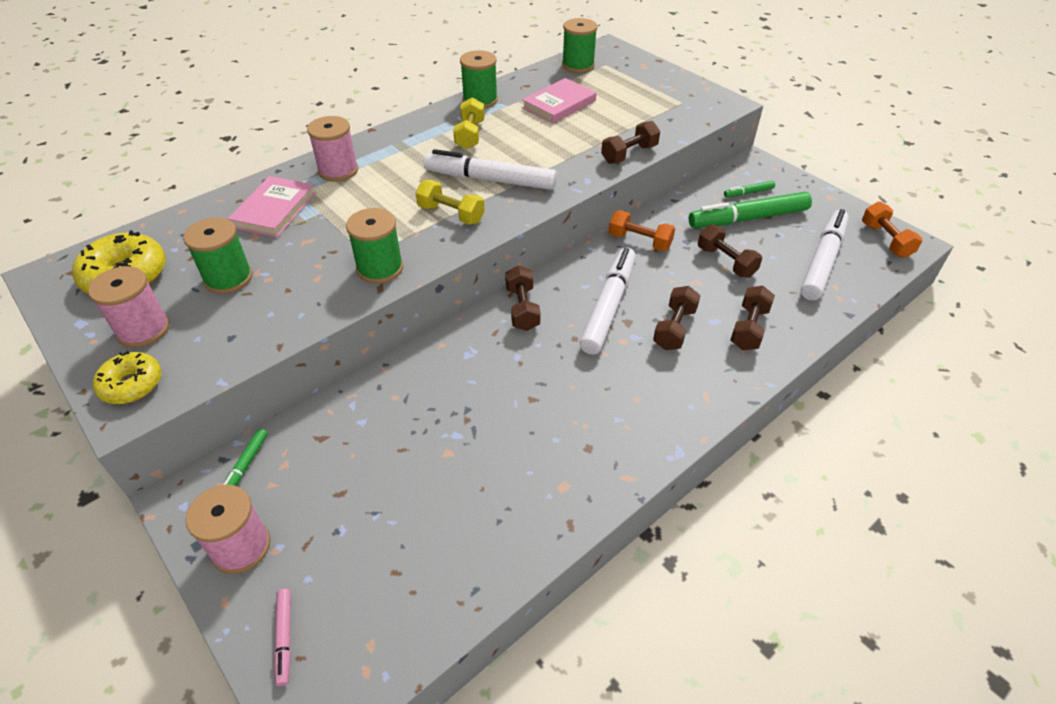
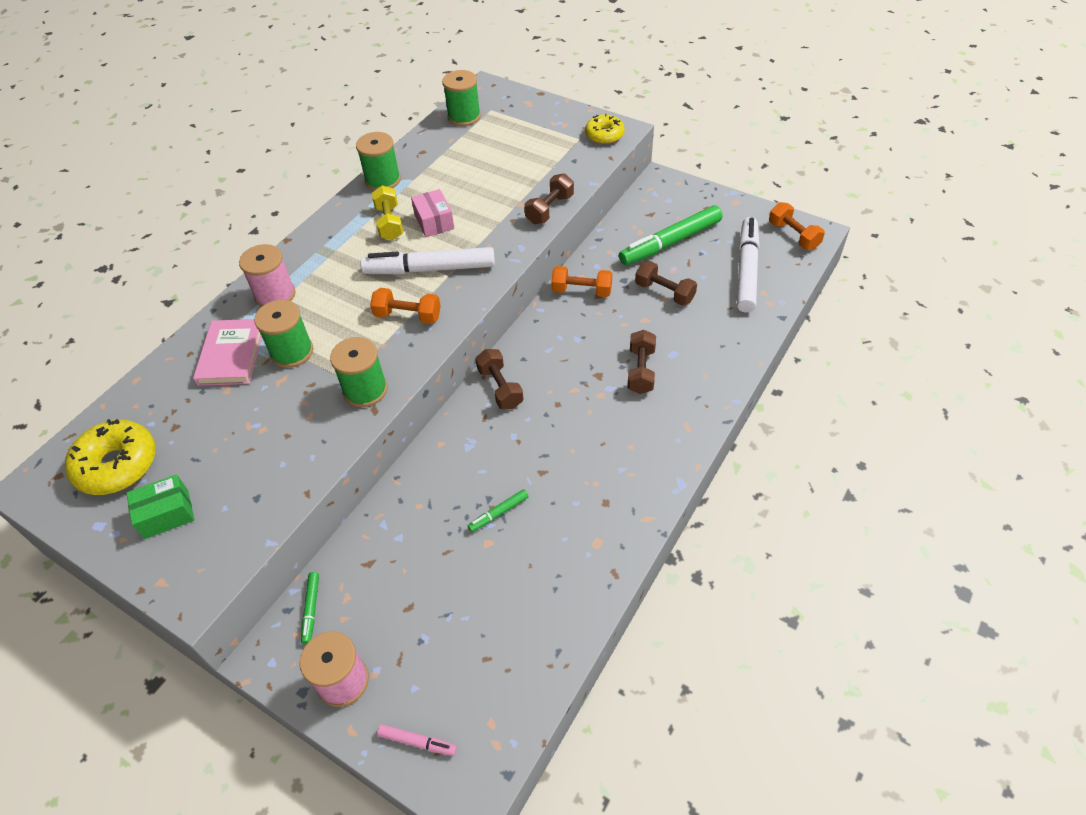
camera: 15 degrees left, 5 degrees up
(132, 385) = (186, 570): yellow donut -> yellow donut (604, 135)
(143, 329) = (166, 514): pink spool -> green box
(228, 278) = (223, 439): green spool -> green spool (292, 352)
(284, 638) = (417, 742): pink marker -> pink marker turned 45 degrees counterclockwise
(451, 214) = (408, 316): yellow dumbbell -> orange dumbbell
(512, 142) = (434, 222): none -> pink box
(559, 104) = (462, 167): pink book -> none
(608, 306) = (576, 364): white marker -> none
(748, 193) = (662, 215): green marker -> green marker (498, 513)
(749, 328) = (703, 353): brown dumbbell -> none

